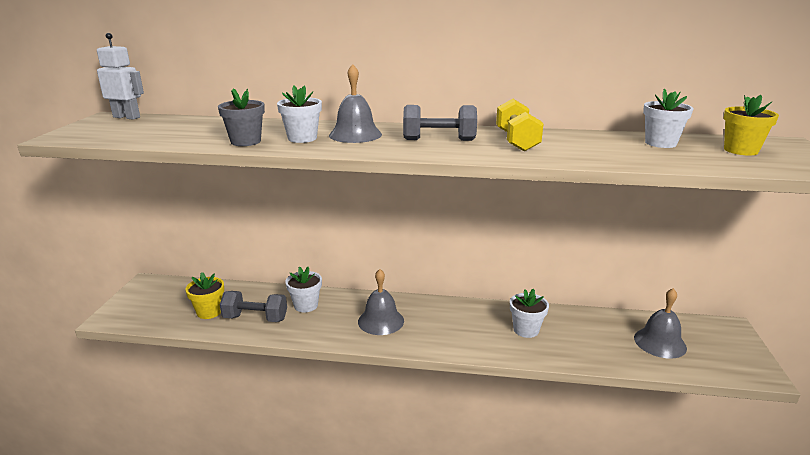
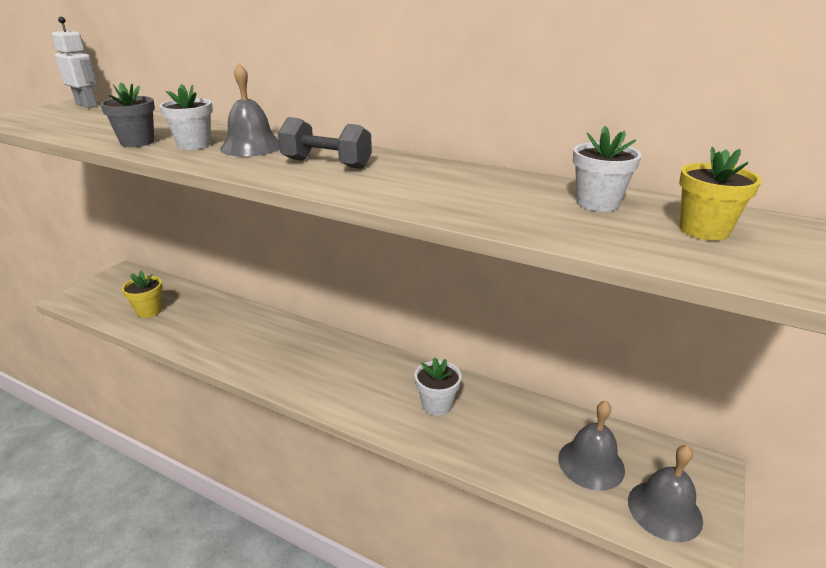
camera: 20 degrees right, 5 degrees up
(255, 318) = (181, 326): grey dumbbell -> none
(306, 305) = (236, 323): white flower pot -> none
(381, 321) = (292, 357): grey bell -> grey bell (664, 510)
(516, 141) = (412, 176): yellow dumbbell -> none

